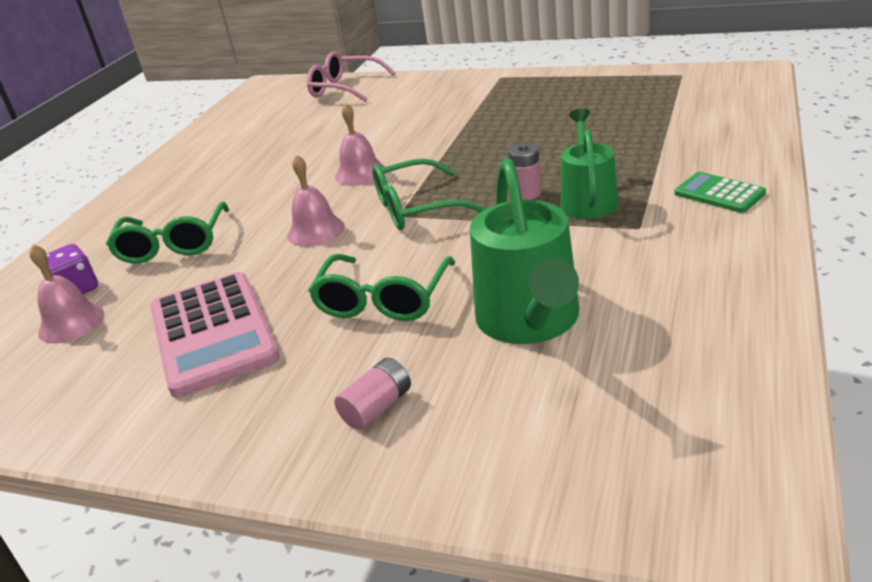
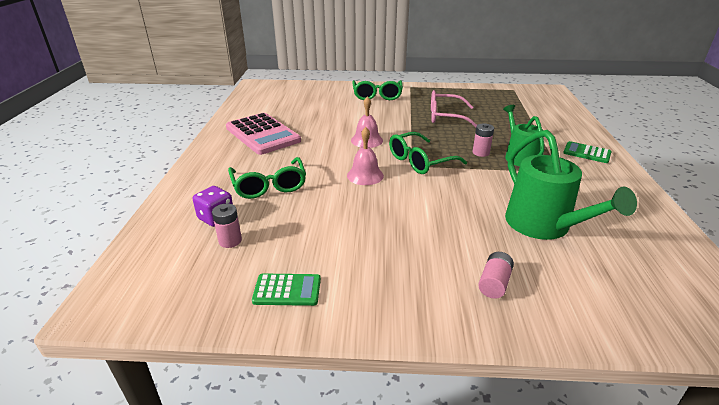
camera: 20 degrees left, 0 degrees up
(71, 323) = (230, 241): pink bell -> pink battery
(93, 395) = (287, 290): none -> green calculator
(213, 333) = (345, 243): pink calculator -> pink calculator (262, 134)
(344, 88) = (315, 89): pink glasses -> pink glasses (445, 117)
(383, 300) = (444, 217): green glasses -> green glasses (377, 96)

